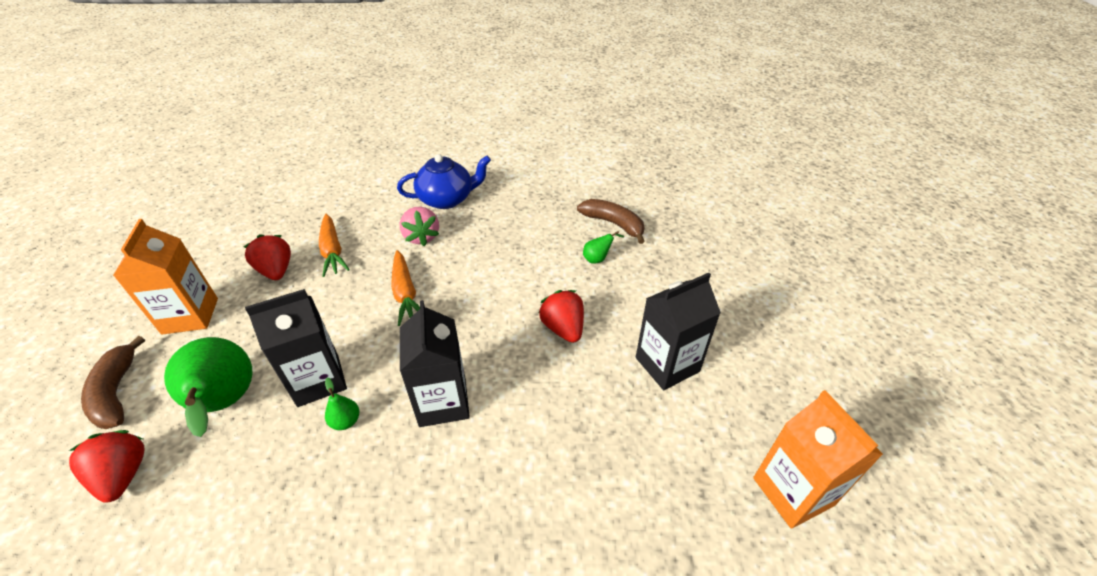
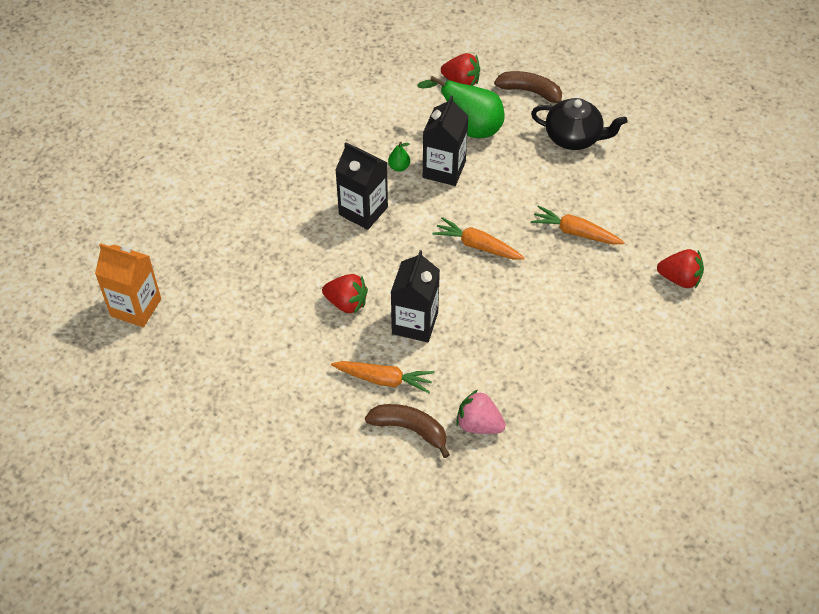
camera: 135 degrees right, 10 degrees up
(190, 316) = (574, 137): orange carton -> black teapot
(276, 271) = (582, 193): red strawberry -> red strawberry (679, 279)
(421, 237) = (536, 291): pink strawberry -> pink strawberry (479, 424)
(447, 199) = (575, 341): blue teapot -> none
(598, 259) = (384, 379): green pear -> orange carrot
(613, 224) = (410, 429): brown banana -> brown banana turned 150 degrees counterclockwise
(667, 364) = (257, 330): black carton -> black carton (415, 323)

